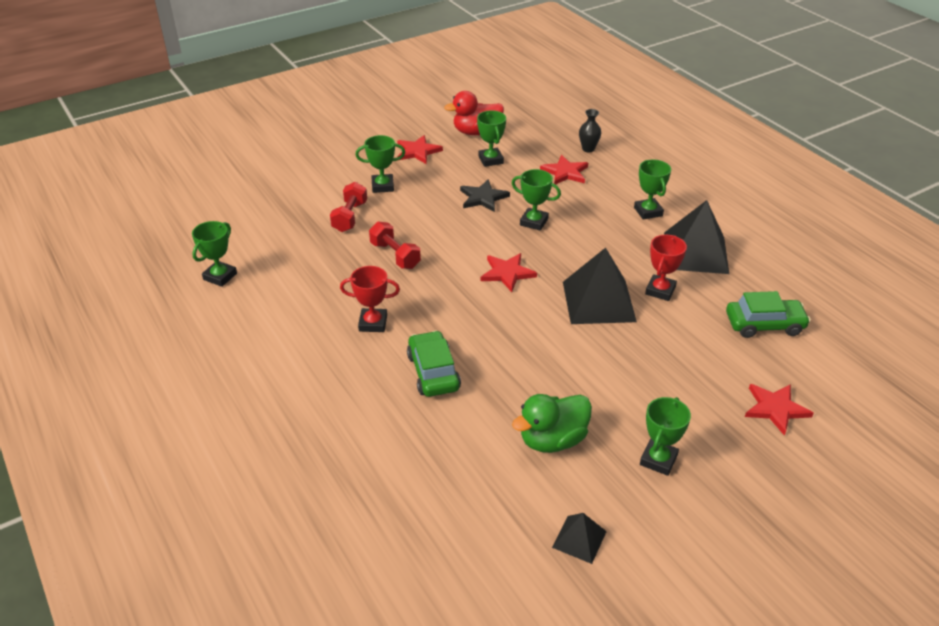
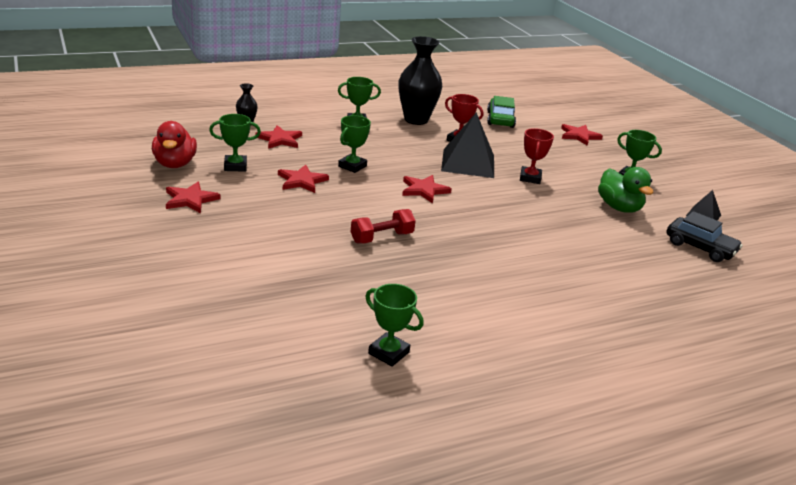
camera: 85 degrees left, 10 degrees down
(350, 217) = (301, 255): red dumbbell -> none
(373, 323) = (485, 262): red trophy -> red trophy (530, 178)
(382, 186) = (250, 228): green trophy -> none
(433, 372) = (551, 242): green car -> none
(476, 519) = (700, 247): none -> black car
(483, 198) = (302, 181): black star -> red star
(695, 252) = (416, 120): black pyramid -> black vase

